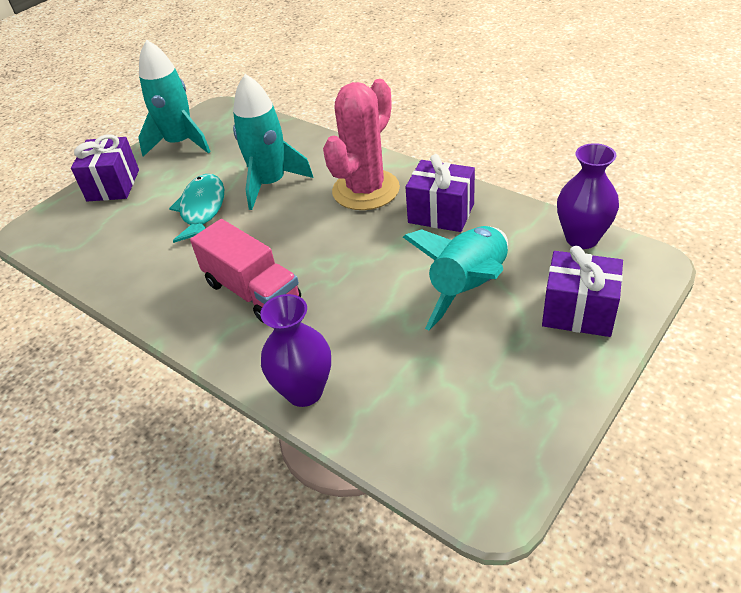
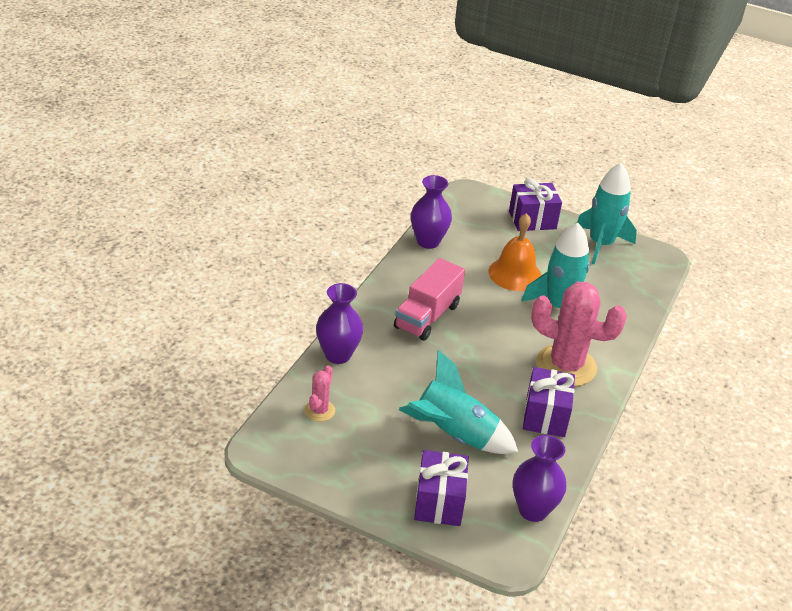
camera: 70 degrees right, 5 degrees down
(106, 277) = (428, 241): none -> purple vase
(202, 209) = (515, 274): turquoise fish -> orange bell
(415, 421) = (319, 411): none -> pink cactus

